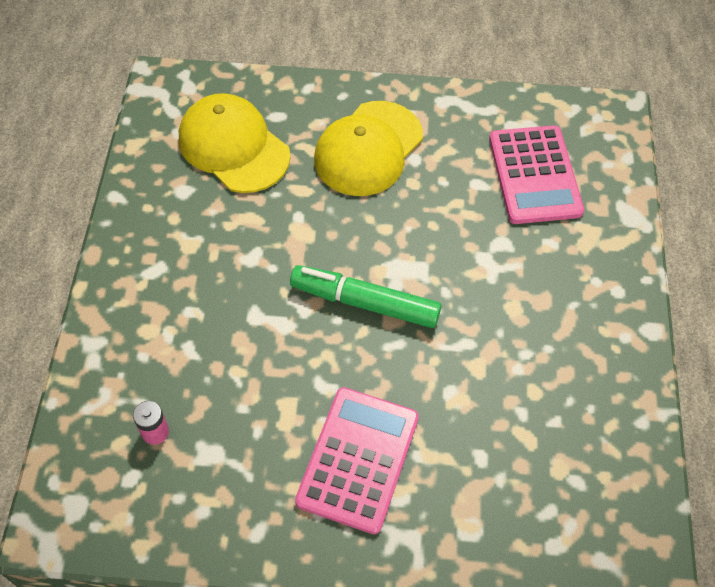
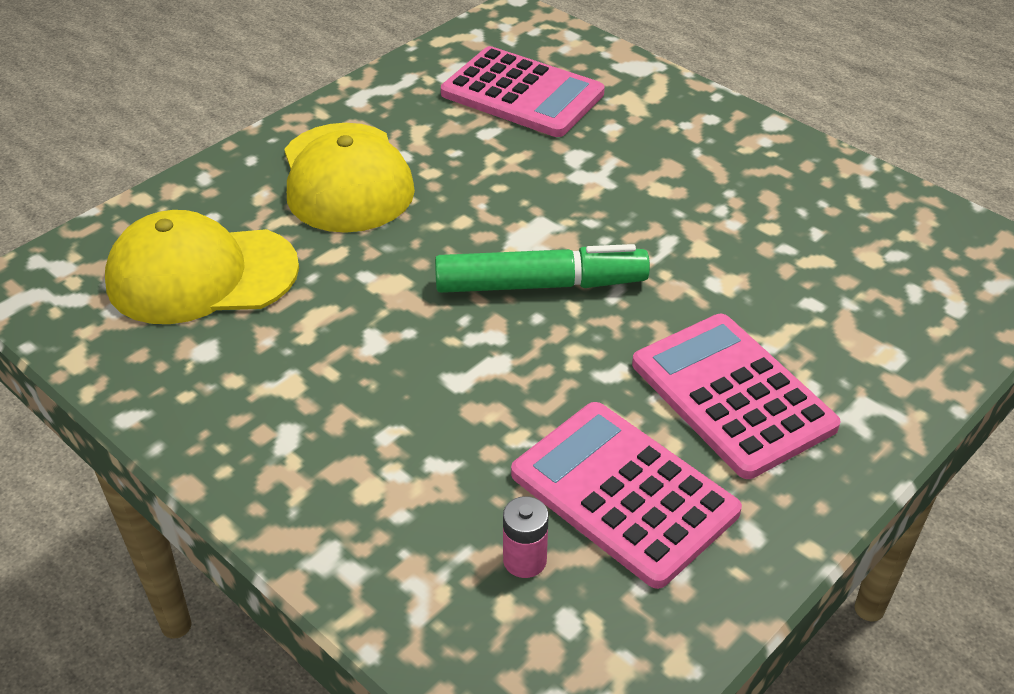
camera: 50 degrees left, 15 degrees down
(237, 449) = (624, 493): none -> pink calculator
(365, 303) = (540, 284): green marker -> green marker turned 150 degrees counterclockwise

